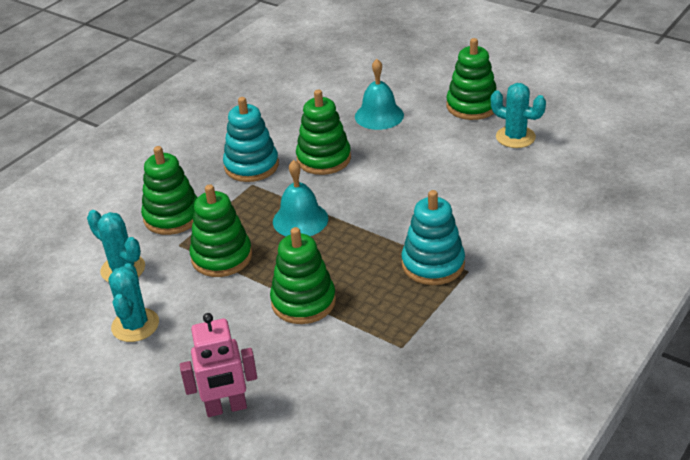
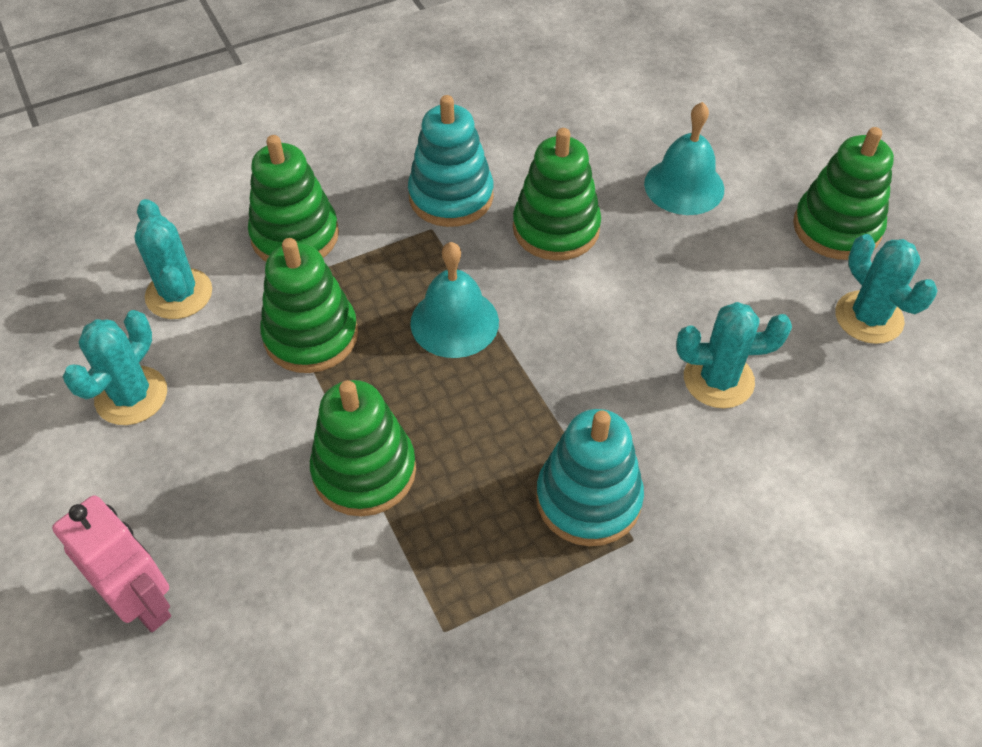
camera: 25 degrees right, 15 degrees up
(226, 408) = (144, 603): pink robot -> pink robot turned 150 degrees counterclockwise
(460, 190) = (718, 380): none -> turquoise cactus

